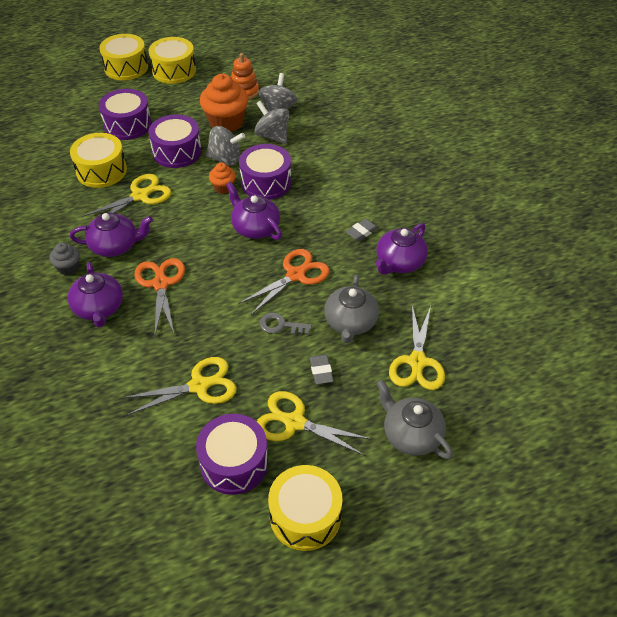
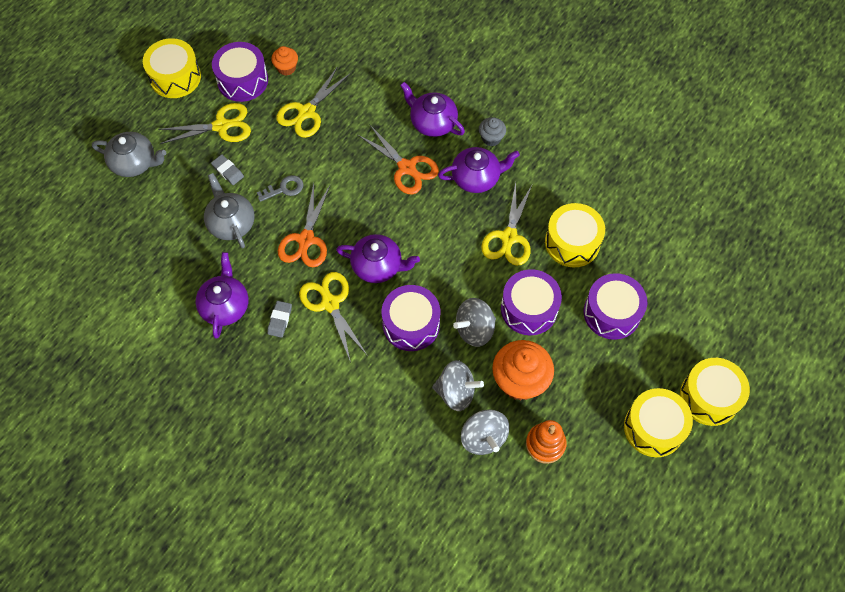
camera: 145 degrees right, 15 degrees up
(115, 246) = (476, 178): purple teapot -> purple teapot turned 150 degrees counterclockwise
(223, 187) = (445, 293): orange cupcake -> orange cupcake (286, 68)
(417, 362) = (159, 220): yellow scissors -> yellow scissors (330, 303)

